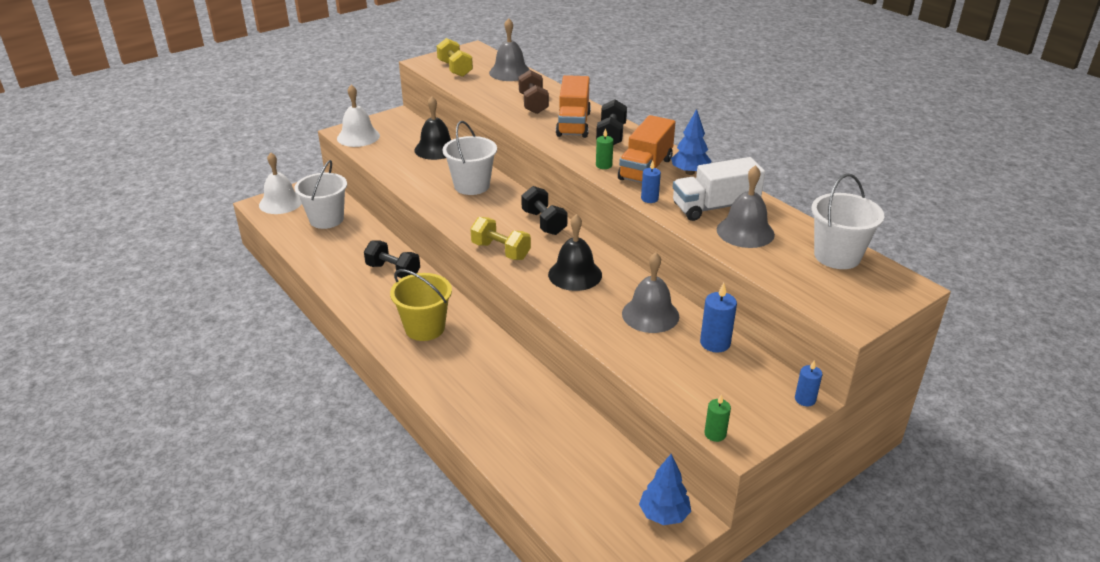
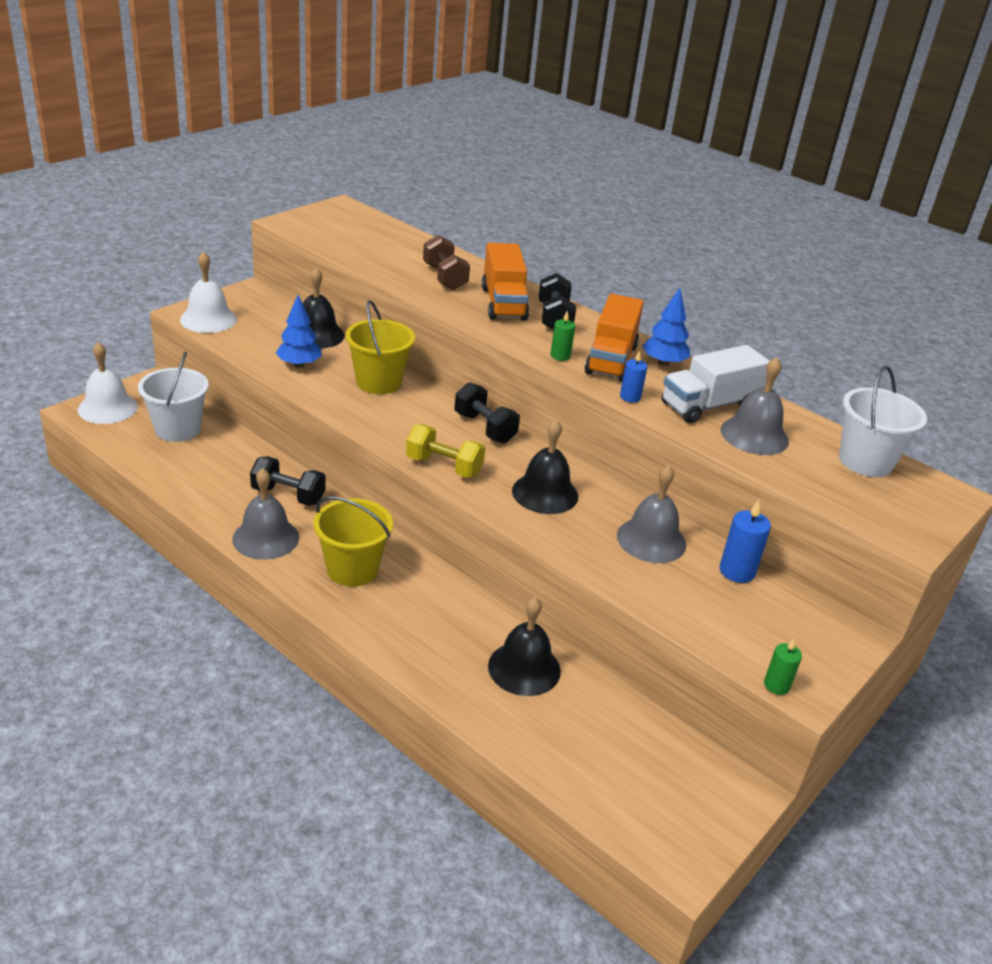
camera: 15 degrees left, 0 degrees up
(455, 69) = (329, 231): yellow dumbbell -> none
(472, 186) = (378, 382): white bucket -> yellow bucket
(510, 72) = (400, 236): grey bell -> grey bell (265, 538)
(535, 410) = (524, 668): none -> black bell
(664, 514) = (717, 787): blue tree -> blue tree (299, 364)
(805, 399) = (859, 634): blue candle -> none

